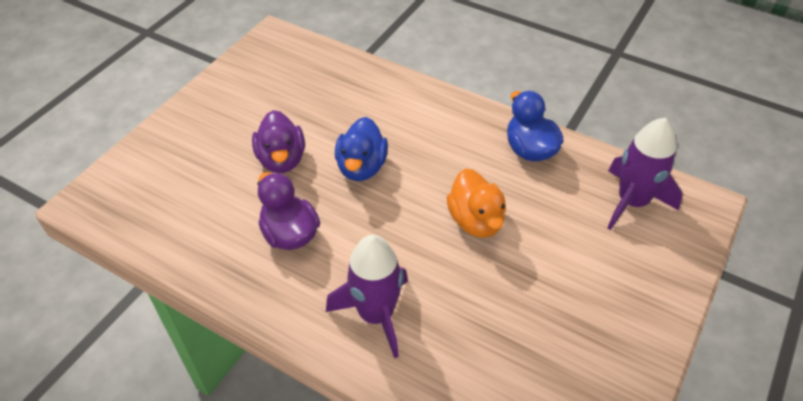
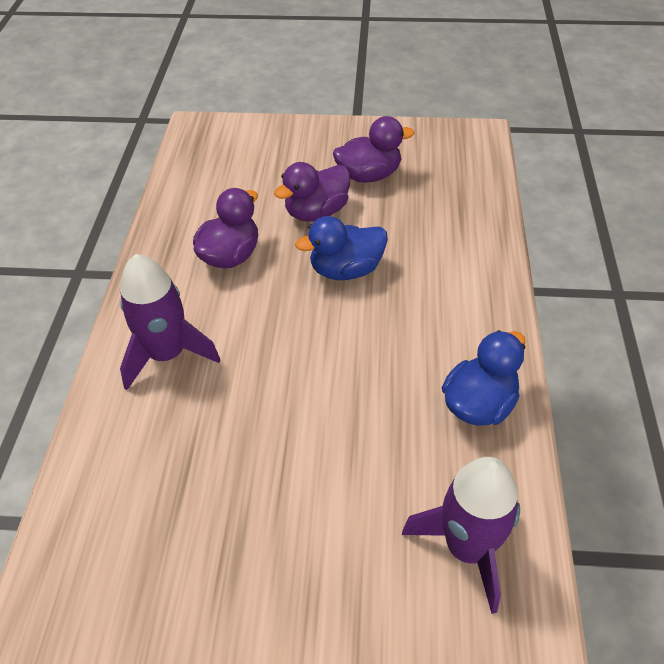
camera: 65 degrees right, 0 degrees up
(265, 112) = (369, 175): none -> purple duck
(476, 221) = (332, 390): orange duck -> none

